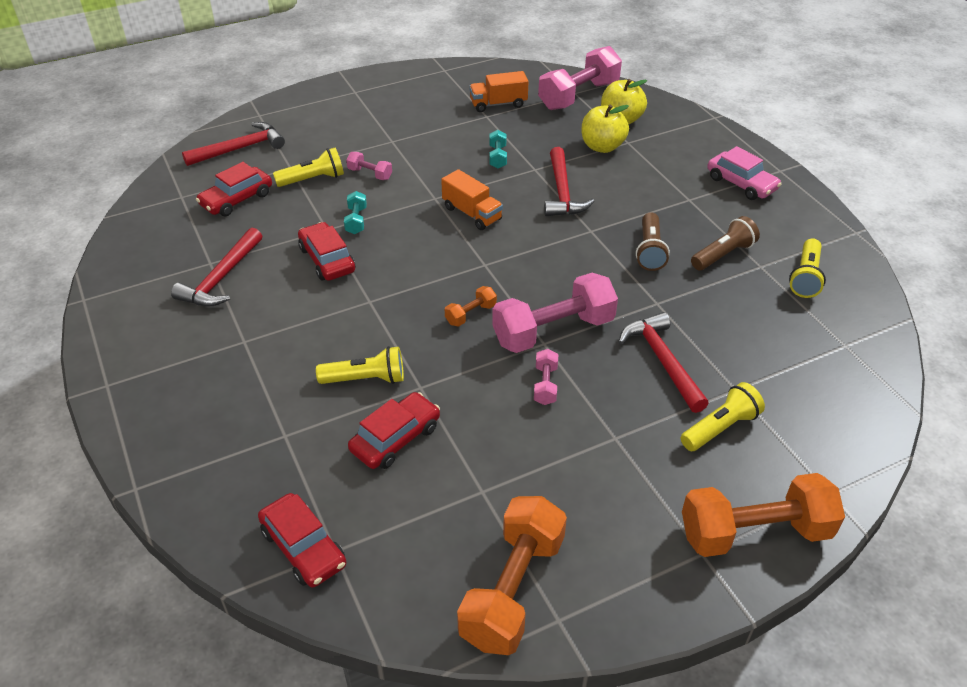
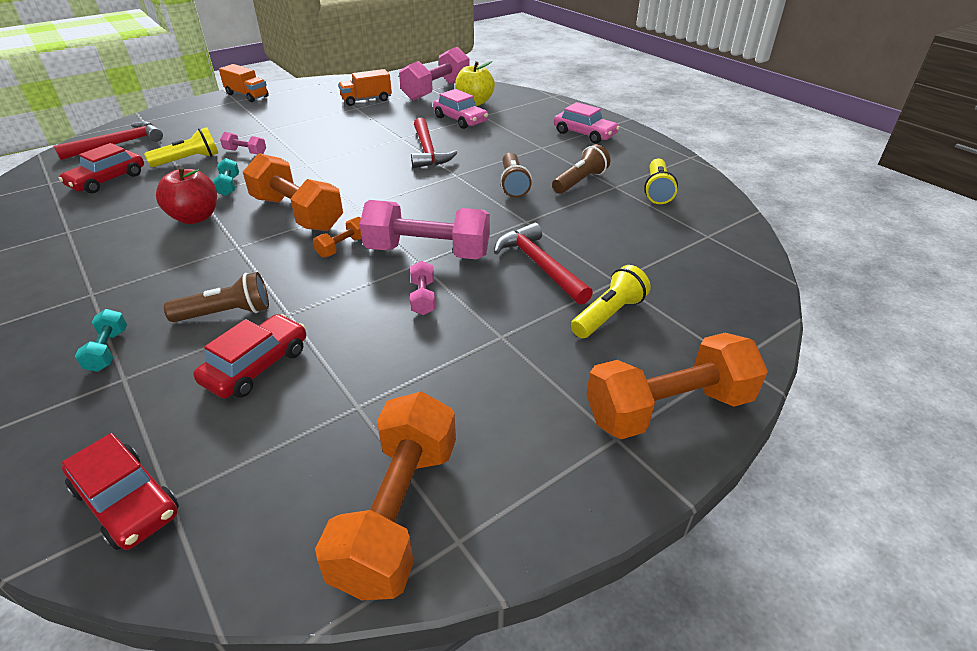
camera: 10 degrees left, 5 degrees down
(221, 278) = (77, 242): red hammer -> none
(327, 260) = (195, 217): red car -> red apple
(366, 379) = (226, 313): yellow flashlight -> brown flashlight
(426, 265) = (297, 213): none -> orange dumbbell
(472, 213) = (343, 172): orange truck -> orange truck (247, 95)
(497, 157) = (367, 132): turquoise dumbbell -> turquoise dumbbell (108, 350)
(553, 331) = (428, 252): pink dumbbell -> pink dumbbell turned 45 degrees clockwise
(602, 147) = (460, 120): yellow apple -> pink car

